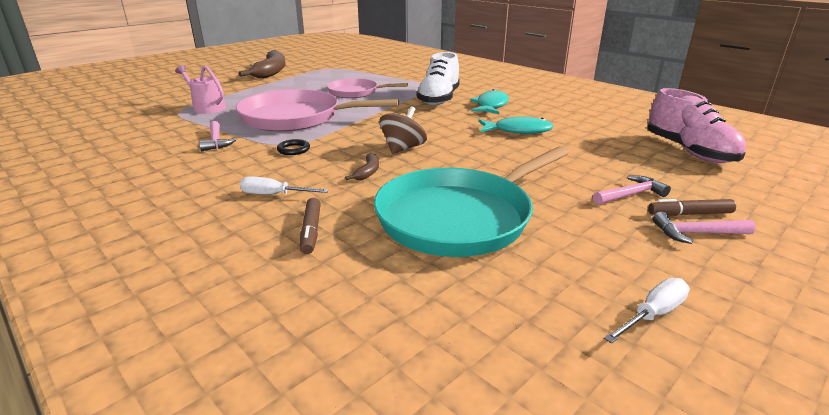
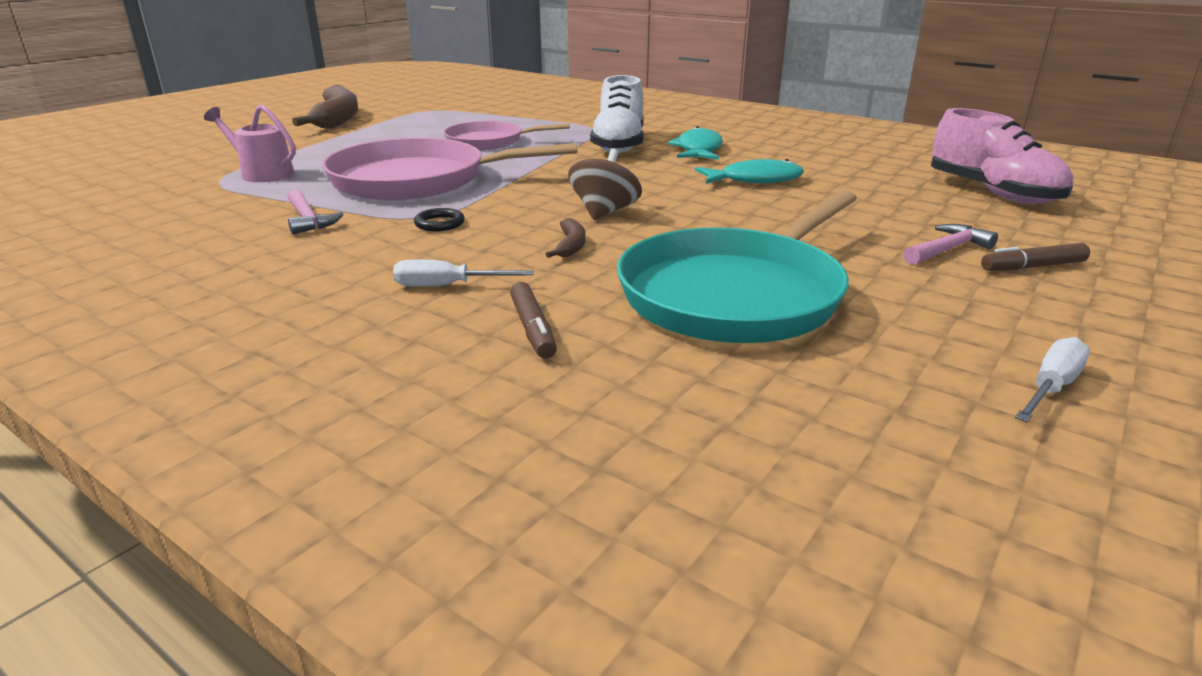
camera: 10 degrees left, 0 degrees up
(696, 233) = (1053, 289): pink hammer -> none

